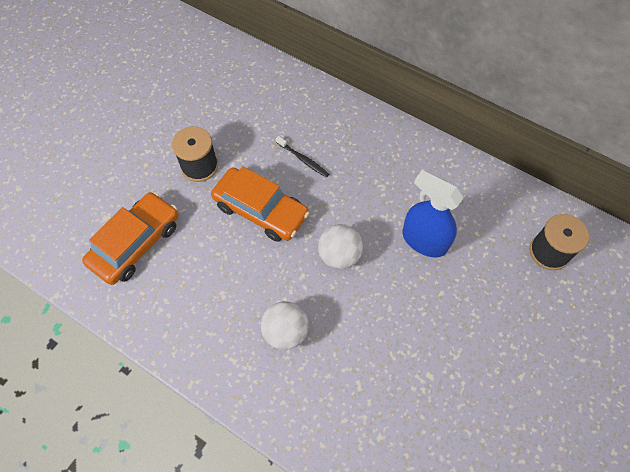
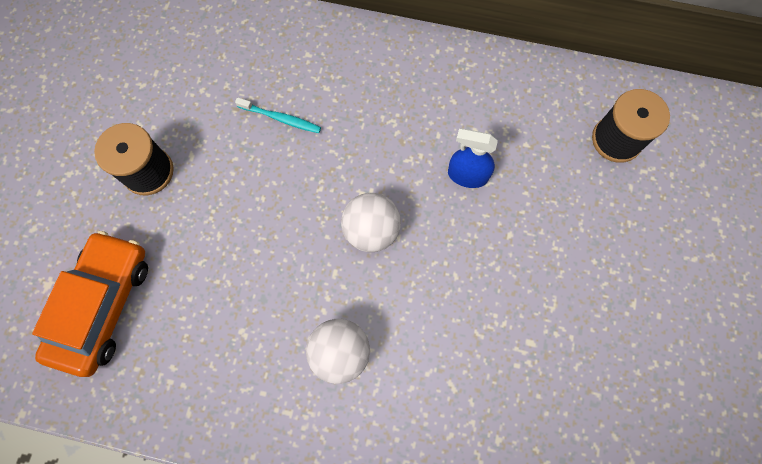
camera: 20 degrees left, 10 degrees up
(261, 210) = (251, 204): orange car -> none
(303, 160) = (281, 118): black toothbrush -> turquoise toothbrush
(424, 240) = (467, 175): blue spray bottle -> blue spray bottle, size x0.65

